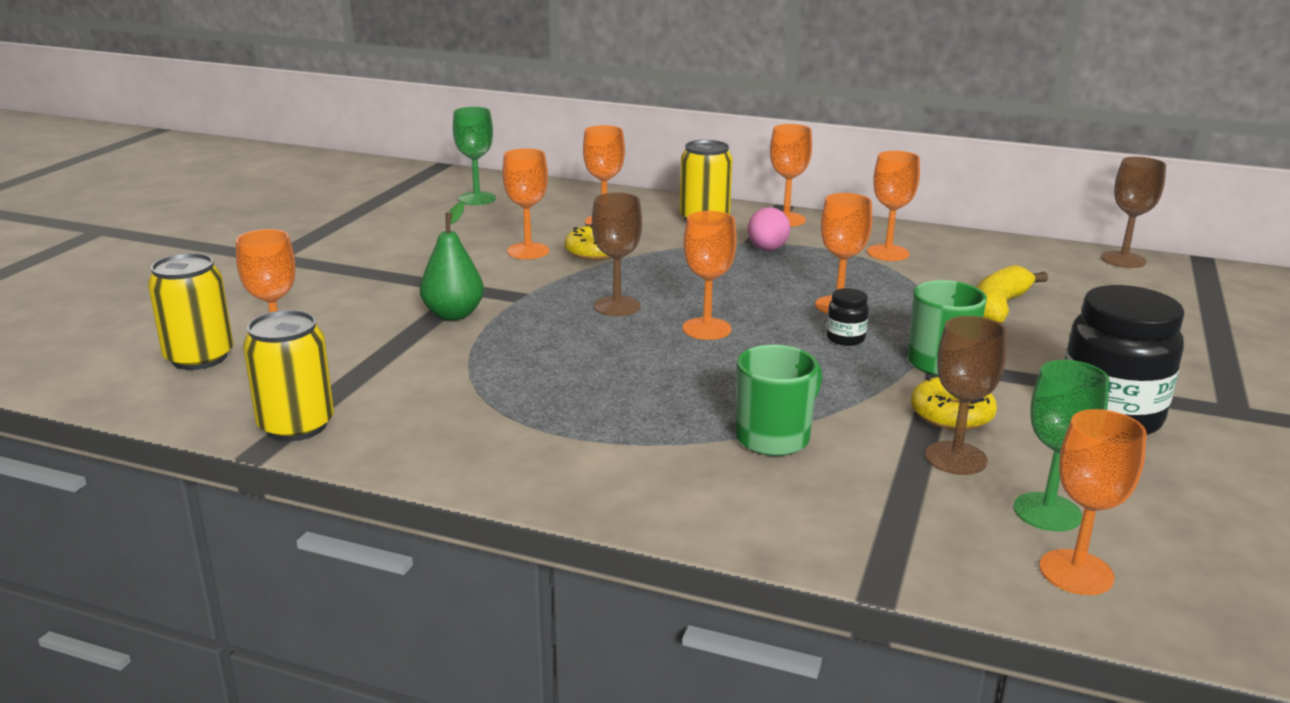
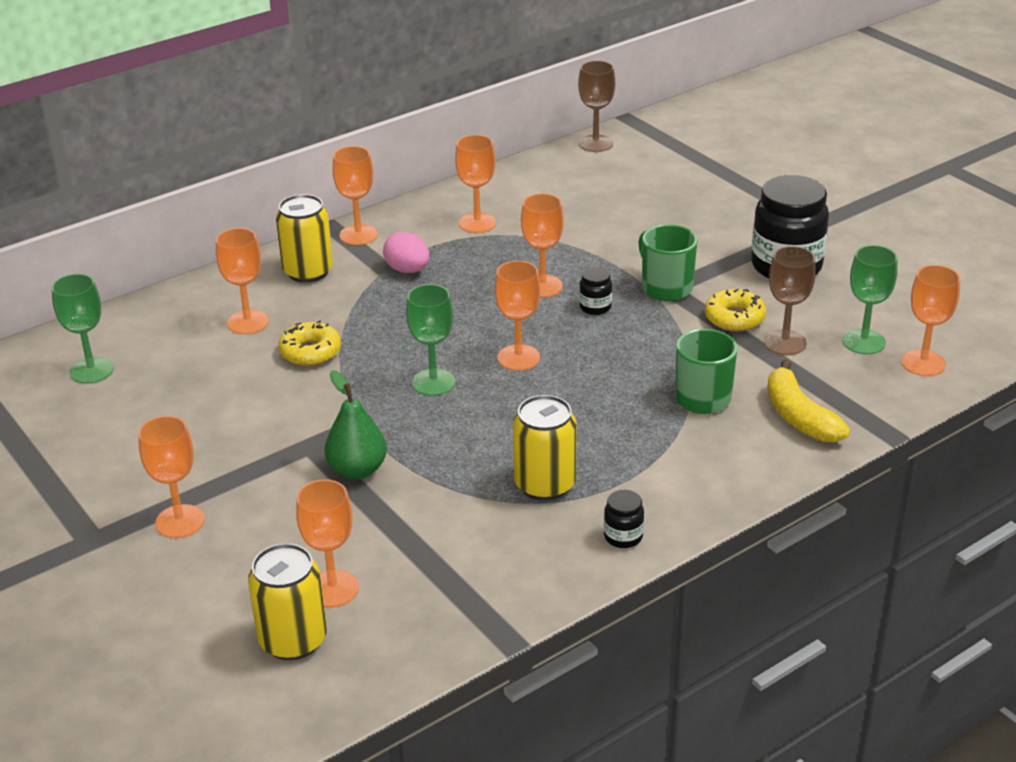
camera: 55 degrees left, 10 degrees up
(296, 426) = (484, 611): yellow can -> yellow can (545, 484)
(475, 463) = (623, 537): none -> black jar
(528, 251) = (265, 386): orange goblet -> orange goblet (180, 521)
(617, 306) = (433, 382): brown goblet -> green goblet
(999, 307) = (613, 226): yellow banana -> yellow banana (798, 416)

